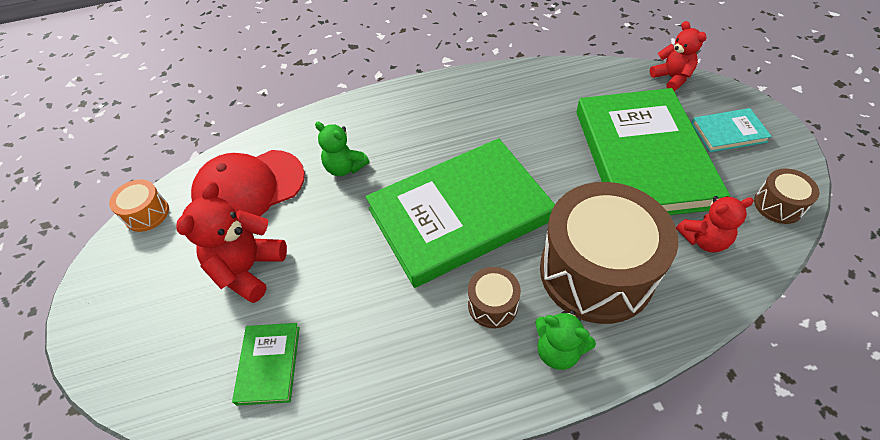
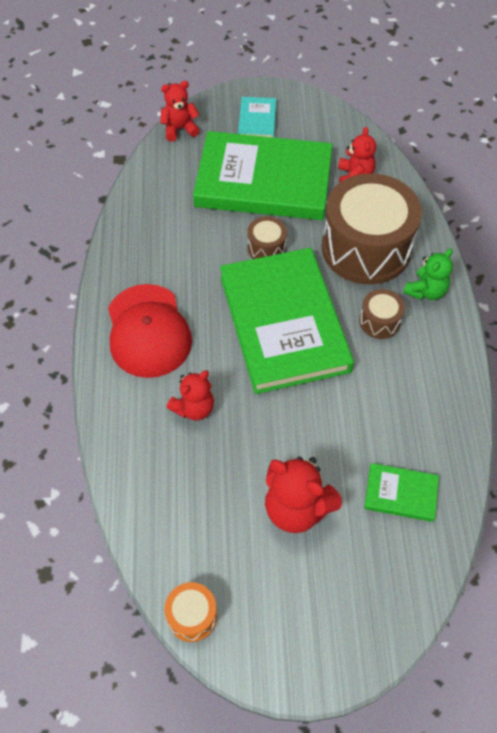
camera: 80 degrees left, 5 degrees up
(249, 188) = (190, 503): red cap -> red cap (148, 331)
(345, 167) = (194, 408): green teddy bear -> red teddy bear
(778, 205) = (336, 124): brown drum -> brown drum (266, 248)

